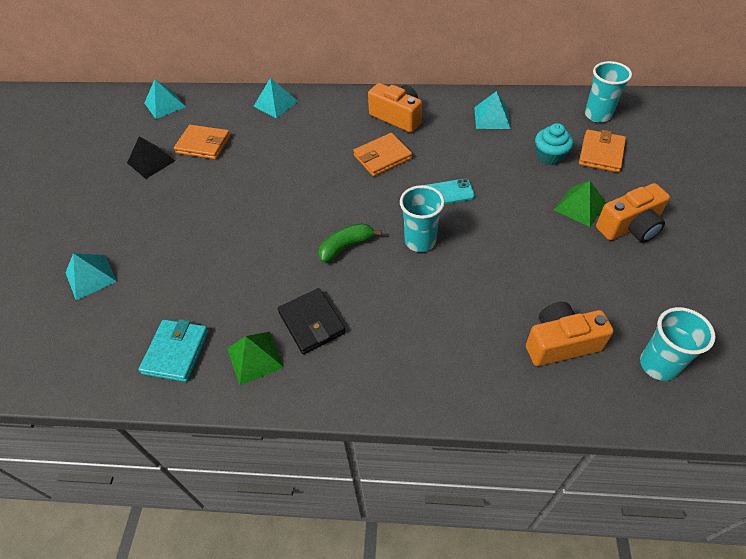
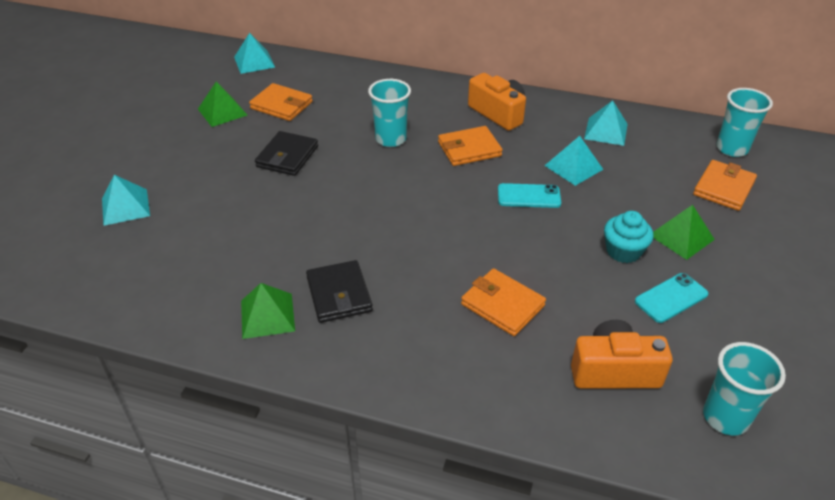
camera: 10 degrees right, 10 degrees down
(151, 161) = (222, 112): black pyramid -> green pyramid
(176, 352) = (187, 293): turquoise wallet -> none
(224, 196) = (287, 156): none -> black wallet
(275, 104) = (370, 79): turquoise pyramid -> turquoise pyramid (573, 167)
(346, 247) = (400, 228): green banana -> none
(420, 241) = (484, 238): turquoise cup -> turquoise cup (391, 139)
(453, 302) = (502, 305): none -> orange wallet
(549, 156) = (661, 180): turquoise cupcake -> turquoise cupcake (623, 251)
(587, 265) = (671, 298): none -> turquoise phone
(630, 227) = (735, 269): orange camera -> none

